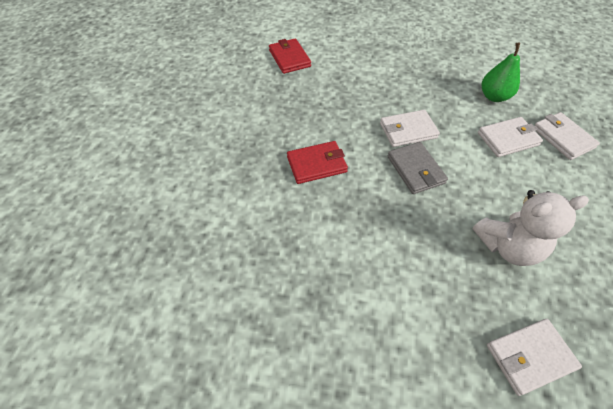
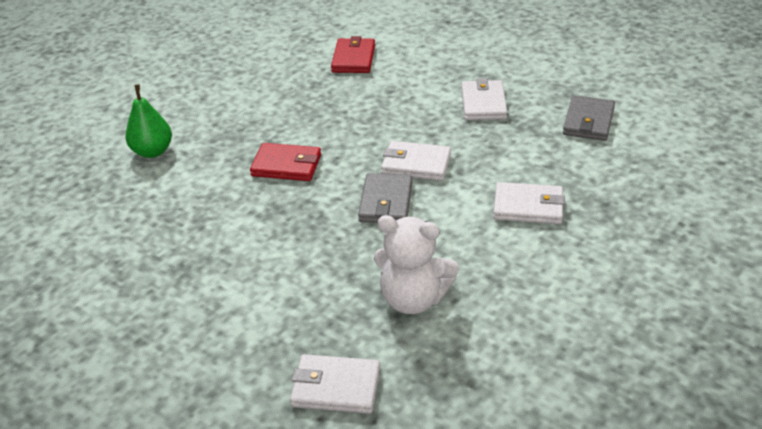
camera: 30 degrees right, 15 degrees down
(483, 62) = (588, 121): none -> grey wallet
(494, 96) = (560, 160): green pear -> green pear (153, 151)
(562, 138) = (601, 226): white wallet -> white wallet (483, 103)

